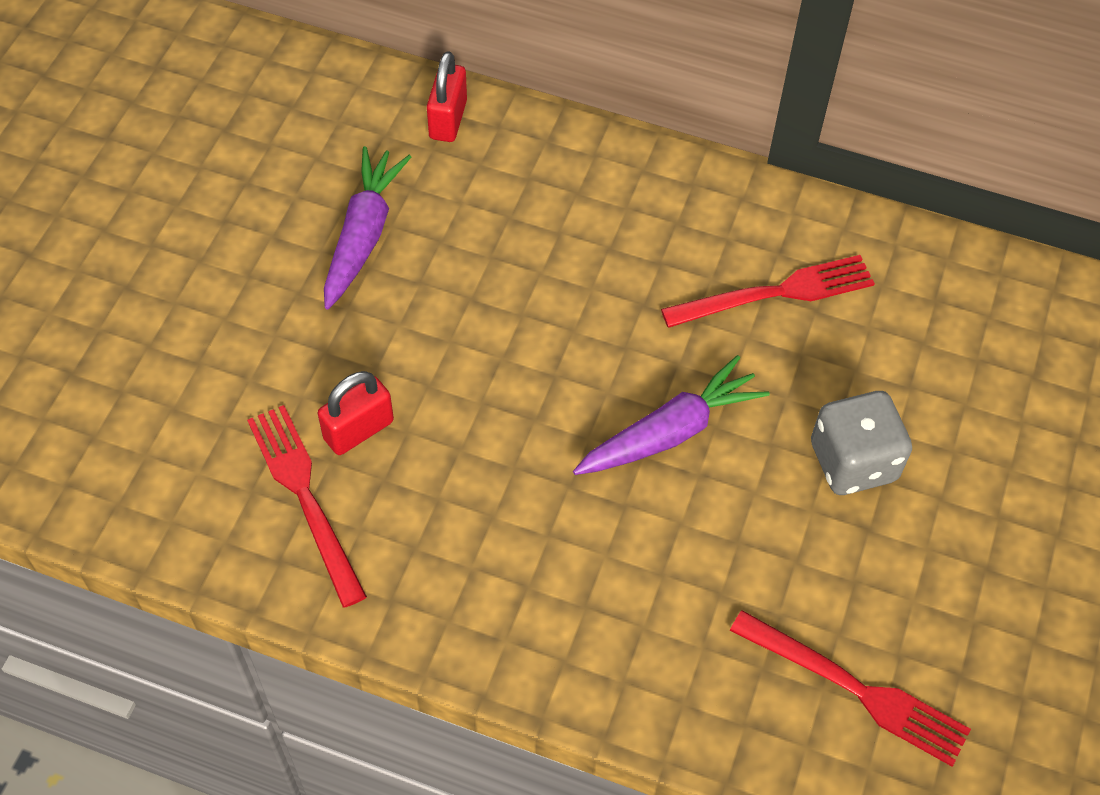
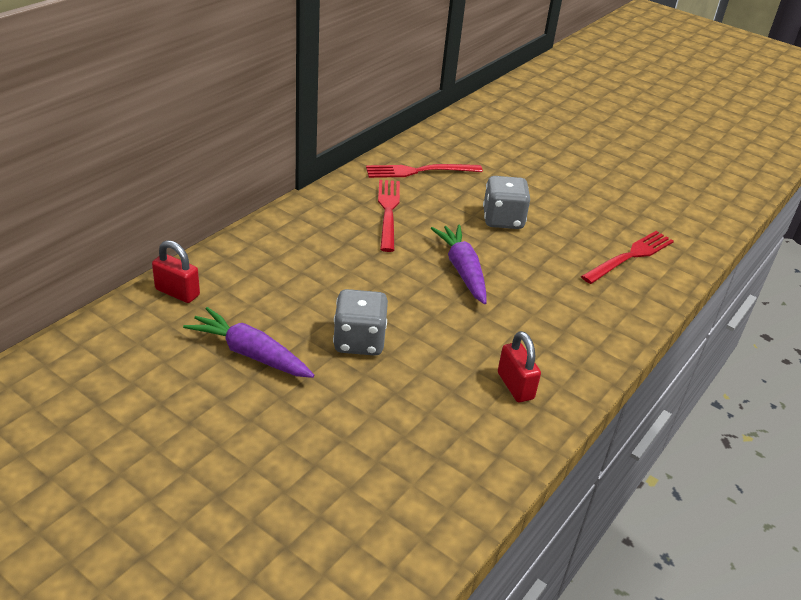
camera: 75 degrees left, 20 degrees down
(305, 496) = (453, 430): red fork -> red fork (419, 171)
(358, 430) = (410, 393): red padlock -> red padlock (515, 386)
(438, 344) = (359, 341): none -> grey dice

